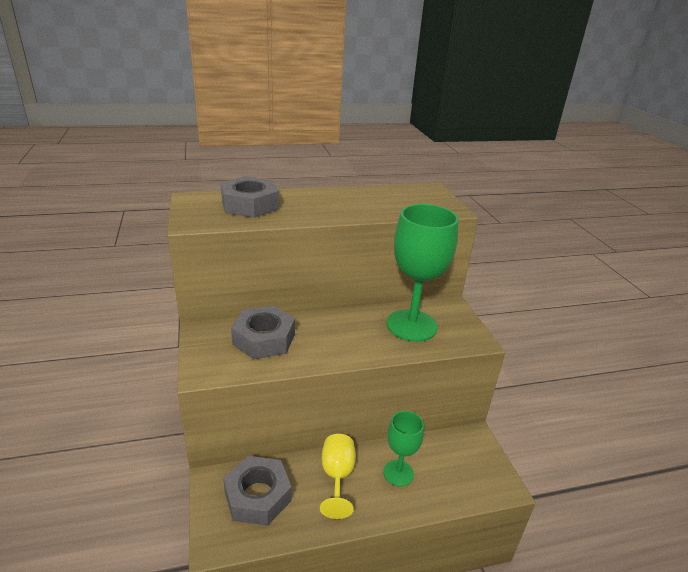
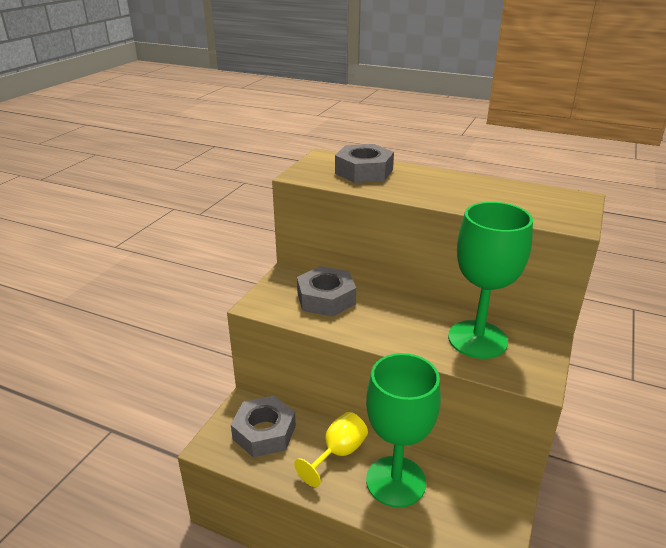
camera: 40 degrees right, 0 degrees up
(398, 473) = (395, 481): green goblet -> green goblet, size x1.80

